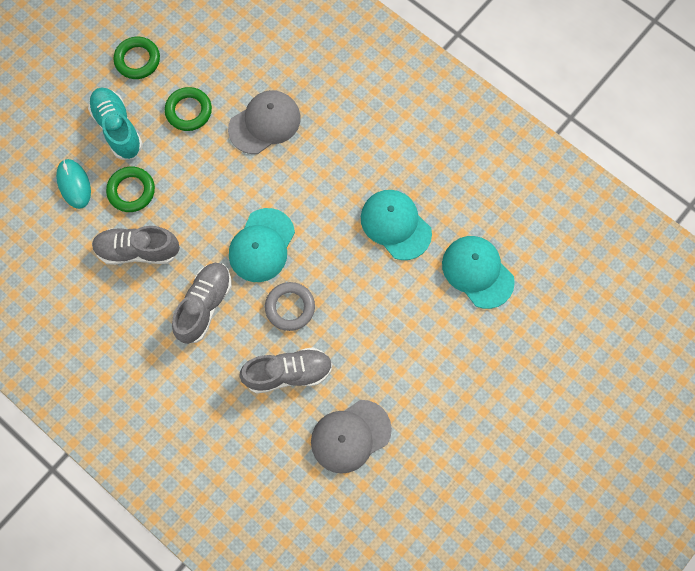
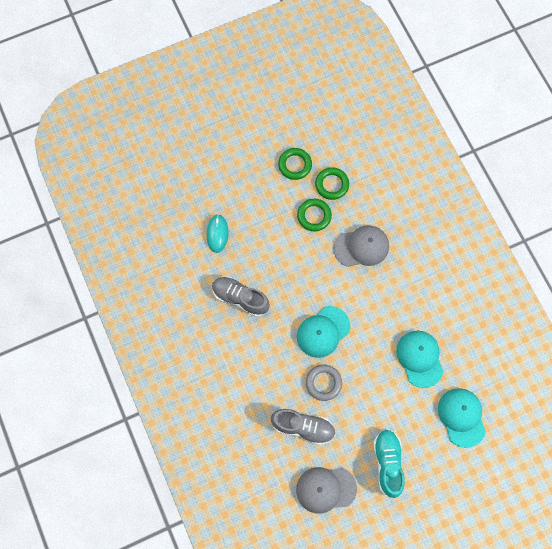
camera: 25 degrees right, 0 degrees up
(118, 129) = (262, 208): turquoise shoe -> turquoise shoe (387, 463)
(131, 191) = (253, 255): green ring -> green ring (332, 185)
(204, 305) = (267, 355): grey shoe -> none

